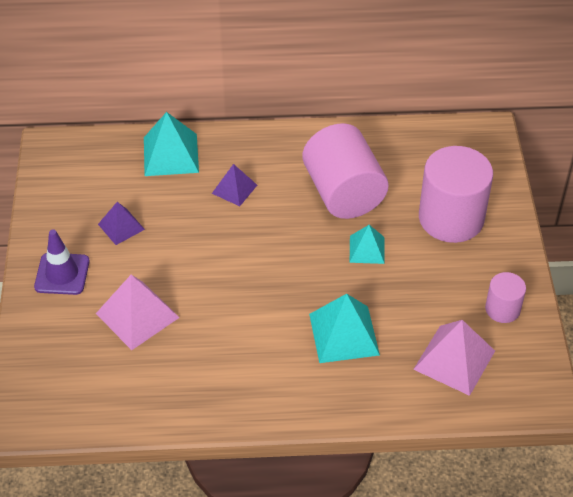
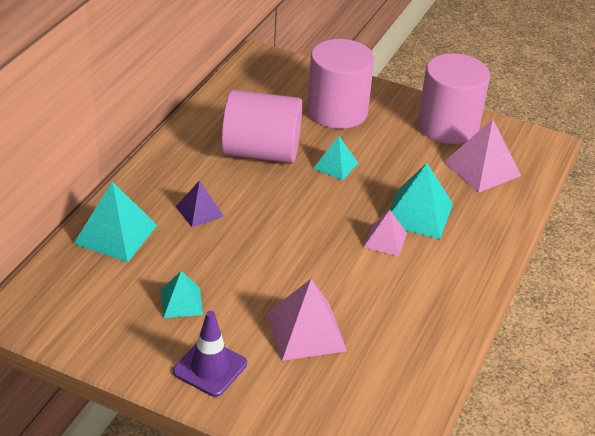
camera: 65 degrees left, 10 degrees down
(121, 226) = (181, 302): purple pyramid -> turquoise pyramid
(288, 324) = (385, 240): none -> pink pyramid
(502, 309) = (448, 126): pink cylinder -> pink cylinder, size x1.98

